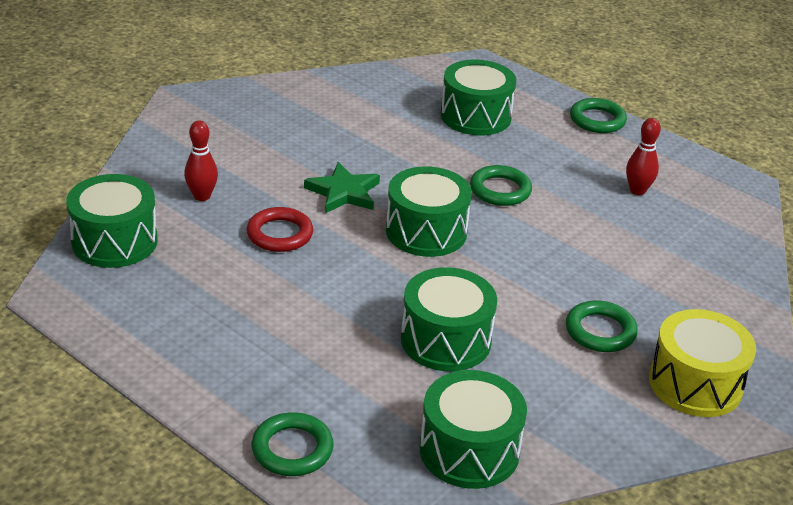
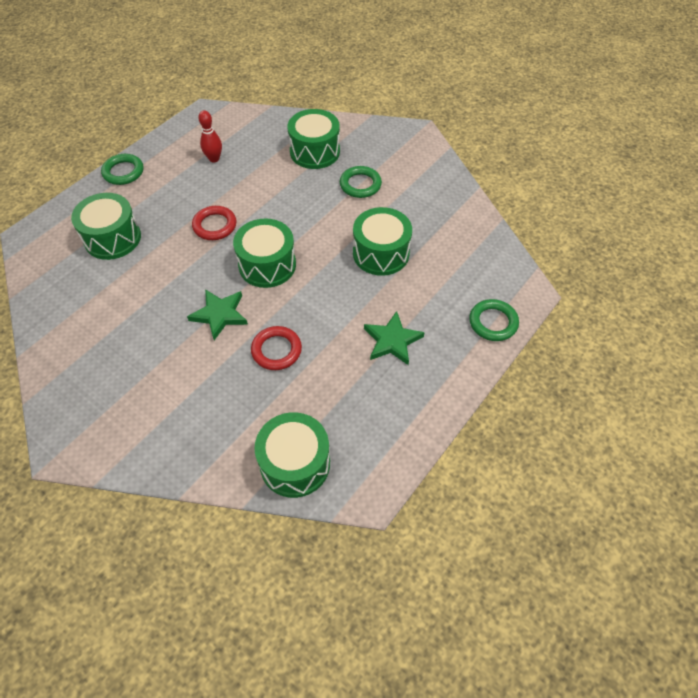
camera: 90 degrees left, 20 degrees up
(202, 196) = (227, 409): red bowling pin -> none
(276, 336) = (392, 340): none -> green star
(469, 450) = (472, 242): green drum -> green drum (315, 151)
(500, 190) = (215, 225): green ring -> red ring
(695, 384) = (397, 151): yellow drum -> none

